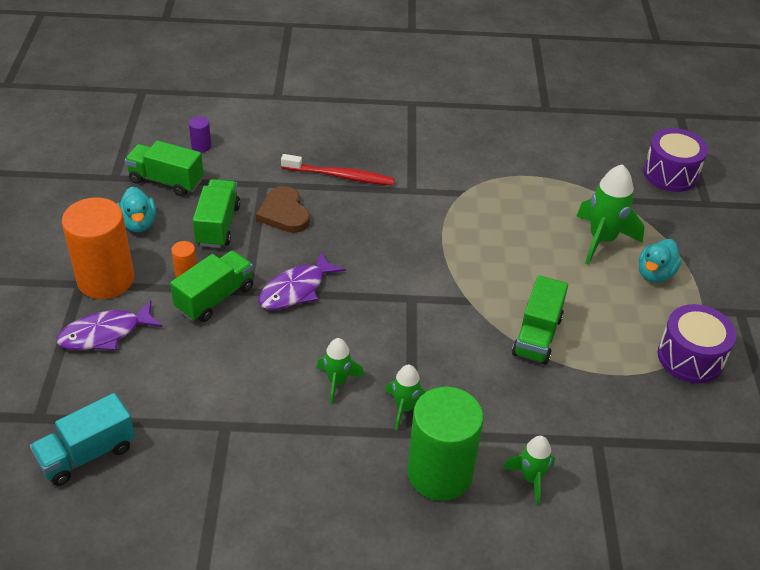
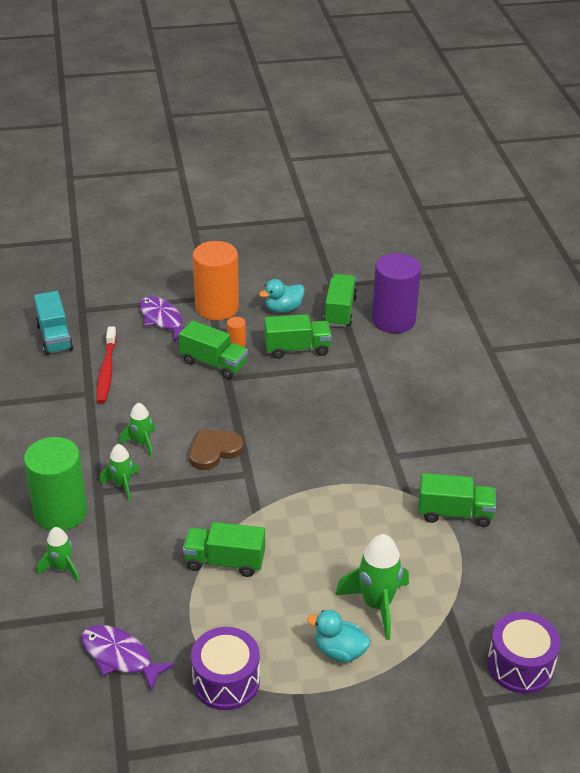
camera: 80 degrees right, 5 degrees down
(87, 454) = (54, 337): turquoise truck -> turquoise truck turned 150 degrees counterclockwise
(201, 146) = (393, 320): purple cylinder -> purple cylinder, size x2.46
(284, 213) = (327, 382): brown heart -> brown heart (214, 451)
(296, 290) = (236, 404): purple fish -> purple fish (120, 657)
(340, 176) = (392, 407): red toothbrush -> red toothbrush (106, 371)
(496, 169) = (454, 513): none -> green truck

